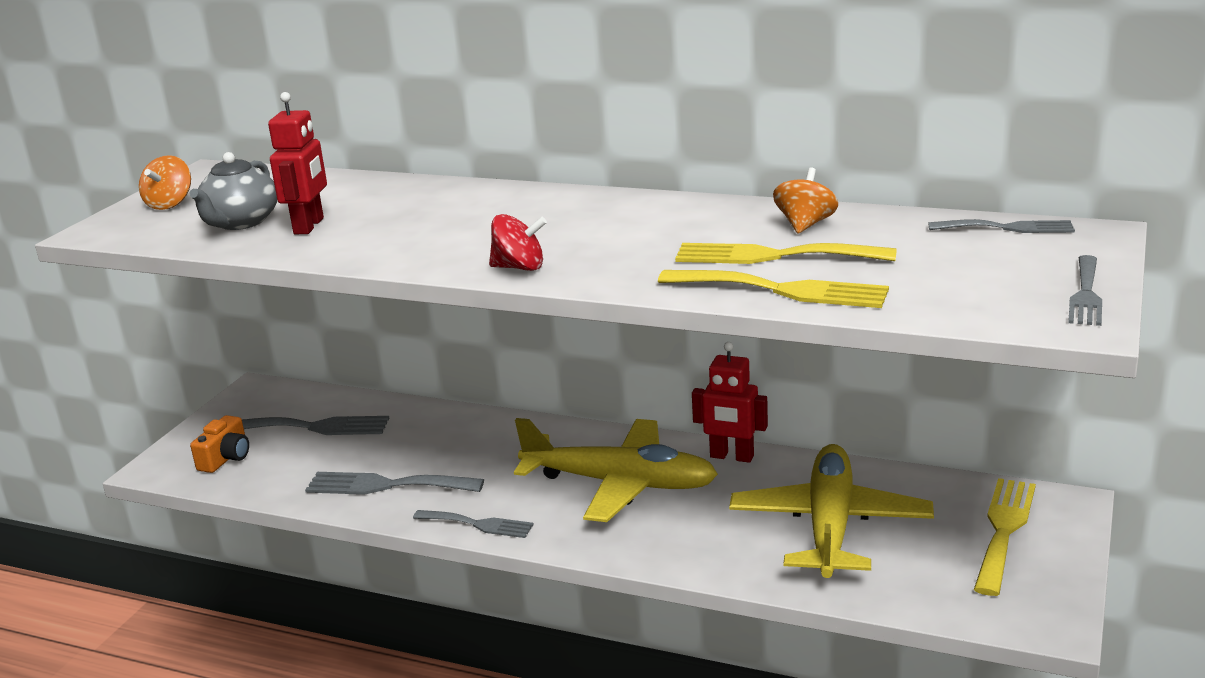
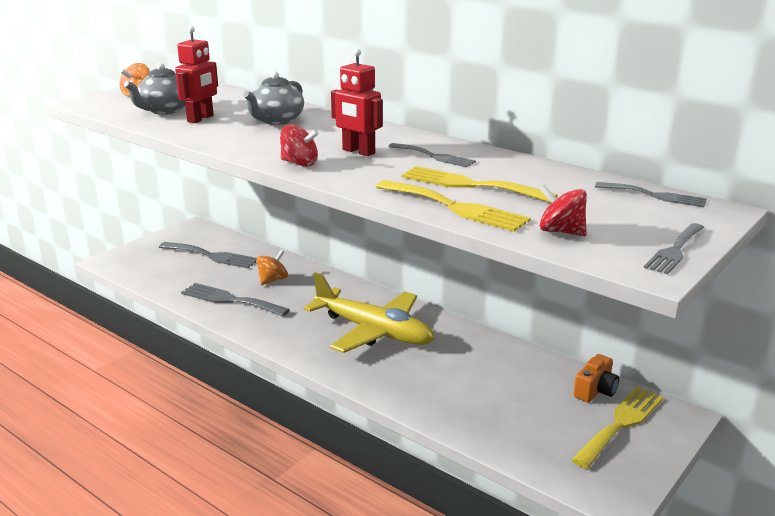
camera: 15 degrees right, 0 degrees up
(226, 458) = (150, 263): orange camera -> orange camera (595, 390)
(425, 210) = (276, 120): none -> grey teapot
(478, 524) = (269, 336): grey fork -> grey fork (434, 156)
(731, 457) = (458, 330): red robot -> red robot (358, 152)
(805, 225) = (510, 169): orange spinning top -> orange spinning top (272, 280)
(830, 526) = (496, 391): yellow plane -> none
(937, 297) = (561, 232): none -> red spinning top

